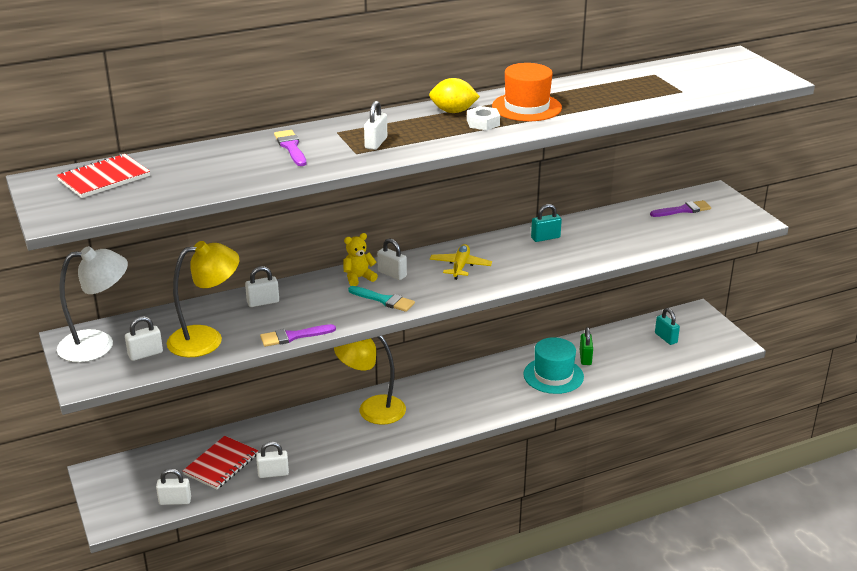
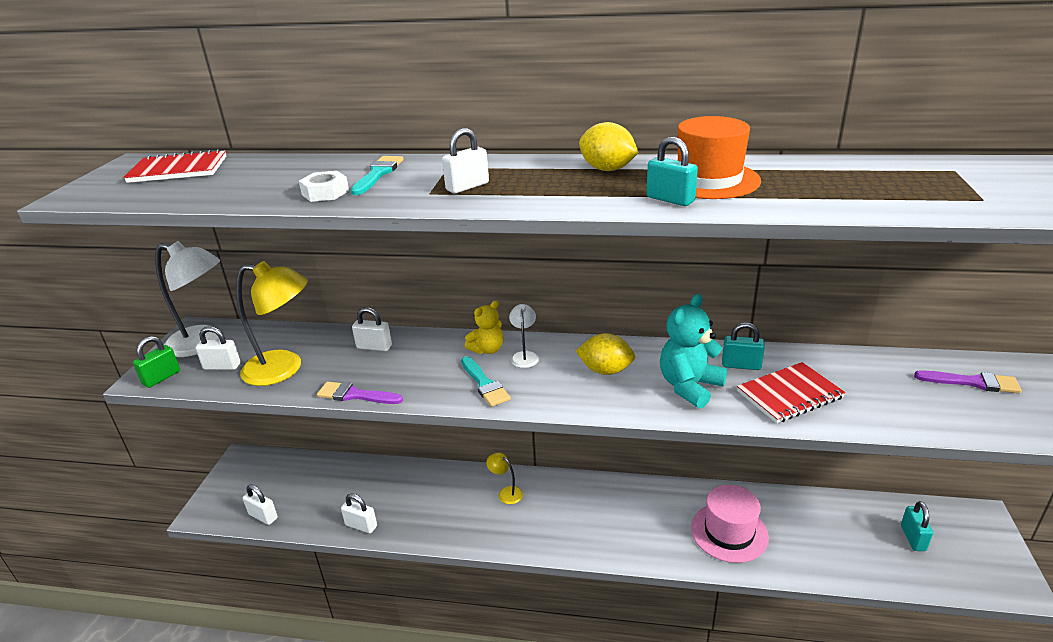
camera: 35 degrees right, 0 degrees up
(221, 464) = (331, 494): red notebook -> red notebook (789, 395)
(291, 147) = (378, 174): purple brush -> turquoise brush
(358, 278) = (487, 349): yellow teddy bear -> yellow teddy bear turned 135 degrees clockwise
(372, 409) = (506, 493): yellow lamp -> yellow lamp, size x0.48
(392, 274) = (524, 356): white padlock -> white lamp
(460, 266) = (605, 370): yellow plane -> yellow lemon
(483, 123) = (625, 188): white nut -> white nut (325, 192)
(519, 125) = (670, 199): none -> turquoise padlock
(525, 260) = (689, 387): none -> turquoise teddy bear
(553, 375) = (729, 532): turquoise hat -> pink hat
(585, 358) = (785, 524): green padlock -> green padlock (161, 378)

